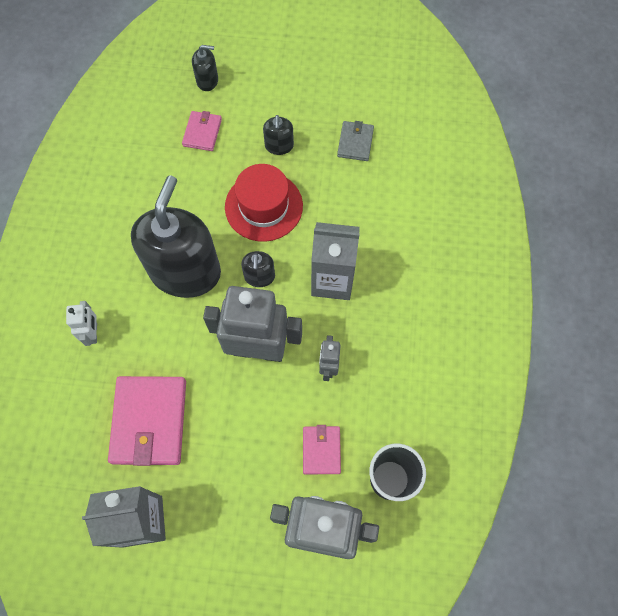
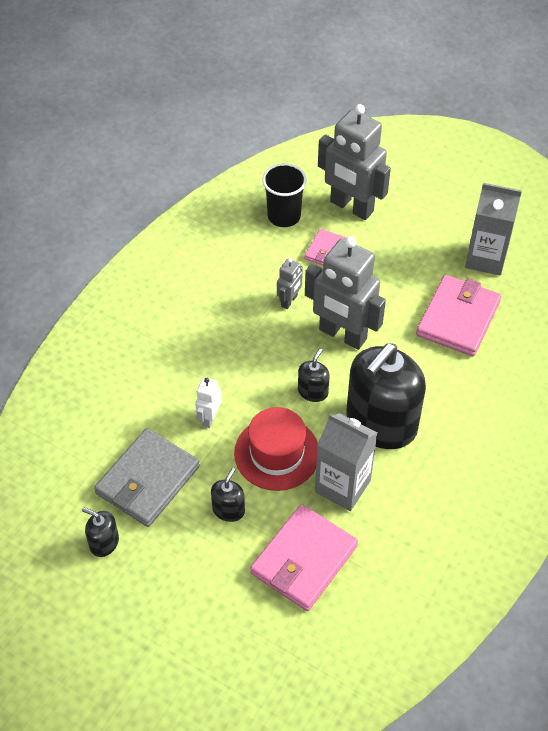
camera: 155 degrees left, 15 degrees down
(93, 333) = (487, 403): white robot -> white robot (209, 418)
(202, 132) = (304, 560): pink wallet -> pink wallet, size x1.88
(207, 80) = (269, 624): black soap dispenser -> black soap dispenser (104, 543)
(332, 280) = (248, 363): grey carton -> grey carton (342, 486)
(355, 142) = (148, 480): grey wallet -> grey wallet, size x1.88

